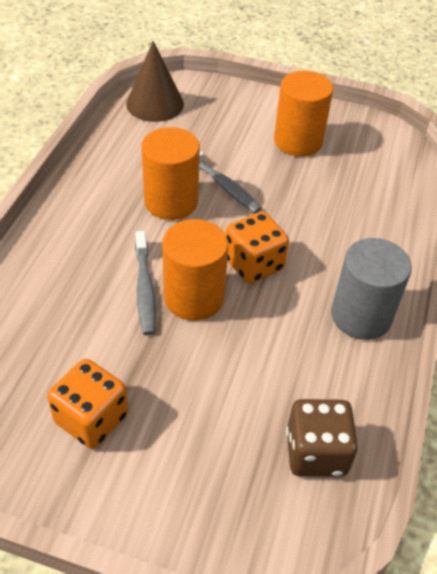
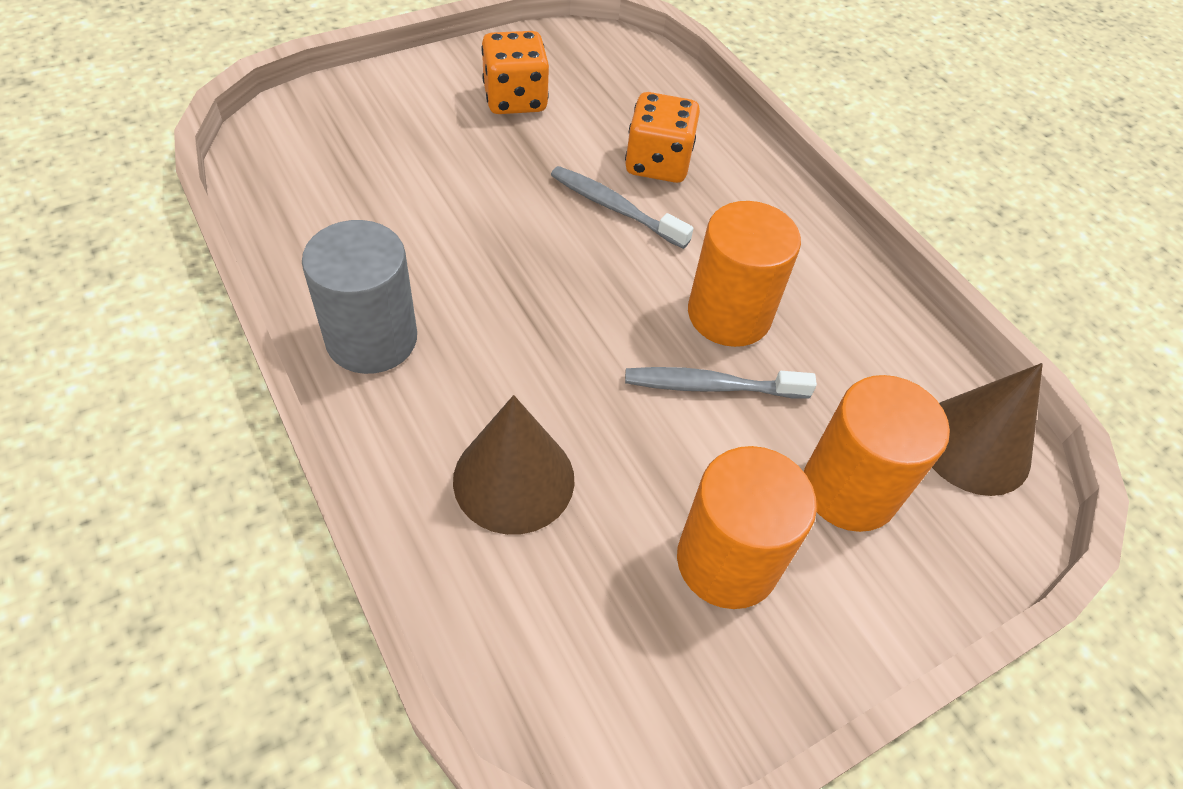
camera: 130 degrees right, 5 degrees up
(194, 297) = (562, 233): orange cylinder -> orange cylinder (849, 489)
(254, 264) = (549, 310): orange dice -> orange dice (657, 163)
(316, 452) = (307, 187): brown dice -> none
(351, 214) = (514, 479): none -> brown cone

